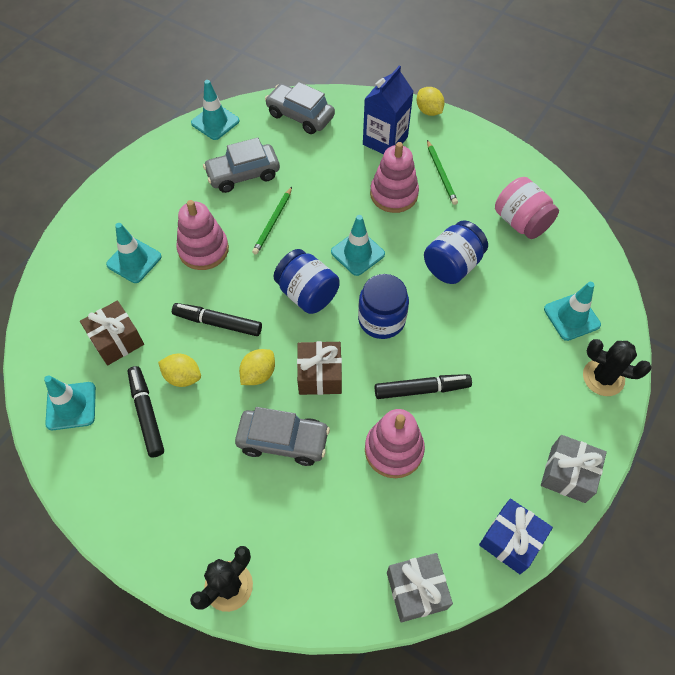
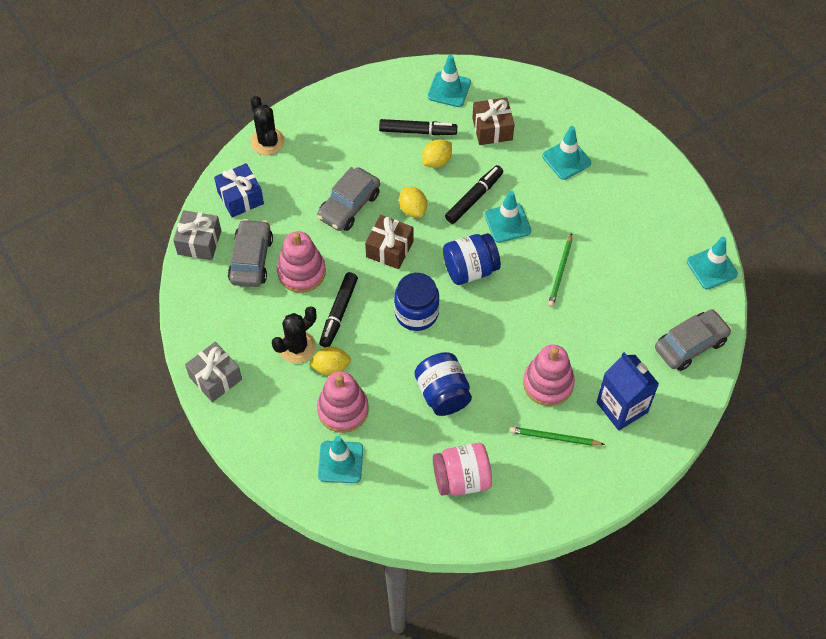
camera: 115 degrees right, 0 degrees up
(203, 249) = (554, 211): pink stacking toy -> pink stacking toy (343, 409)
(243, 174) = (630, 268): grey car -> grey car (251, 259)
(273, 222) = (560, 272): green pencil -> green pencil turned 120 degrees counterclockwise
(357, 253) = (494, 324): turquoise traffic cone -> turquoise traffic cone (507, 223)
(428, 111) = (647, 469): yellow lemon -> yellow lemon (331, 367)
(511, 540) = (194, 314): blue gift -> blue gift (240, 198)
(603, 377) = (273, 452): black cactus -> black cactus (297, 347)

